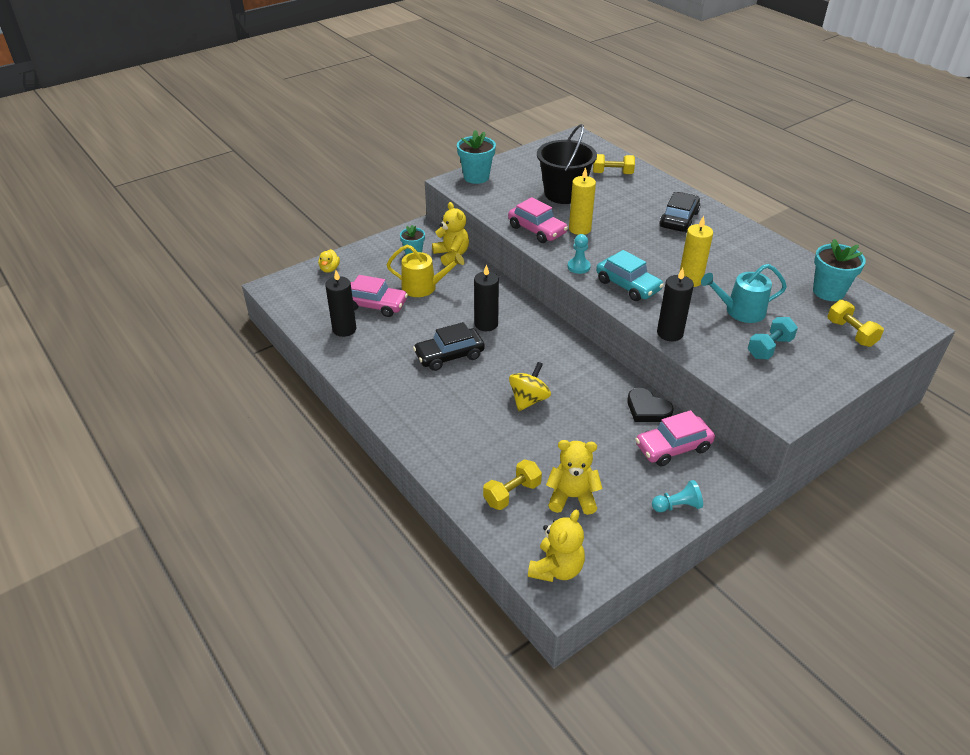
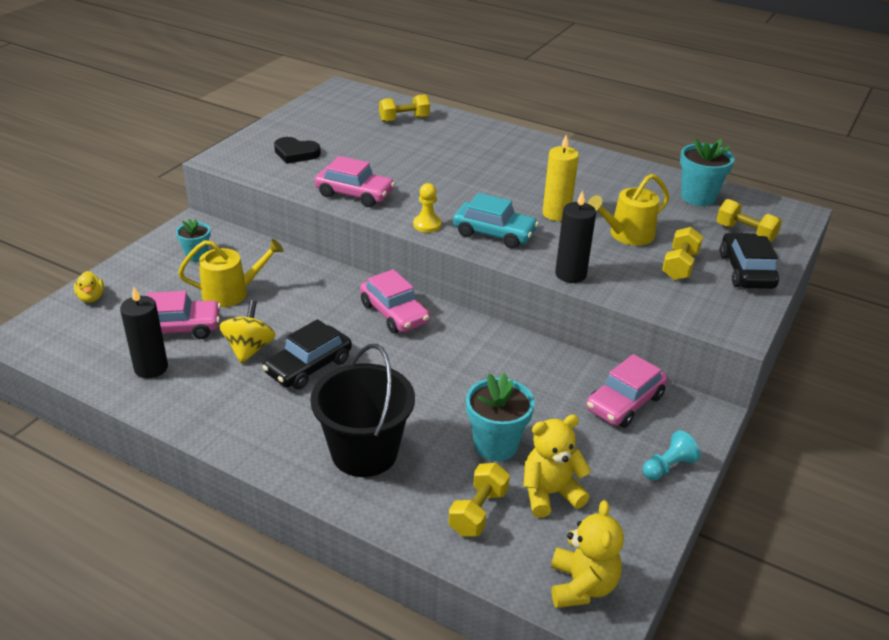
camera: 25 degrees left, 5 degrees down
(451, 255) = (247, 248): yellow teddy bear -> none
(476, 177) = (246, 149): turquoise flower pot -> turquoise flower pot (496, 445)
(486, 324) = (334, 318): black candle -> none
(529, 400) = (435, 394): yellow spinning top -> yellow spinning top (249, 349)
(532, 331) = (394, 313): none -> pink car
(563, 194) = (362, 150): black bucket -> black bucket (364, 452)
(578, 267) = (427, 225): turquoise pawn -> yellow pawn
(579, 229) = (403, 184): yellow candle -> none
(647, 409) = (573, 368): black heart -> black heart (296, 153)
(679, 219) = (505, 154): black car -> black car (746, 271)
(740, 311) = (627, 235): turquoise watering can -> yellow watering can
(769, 348) = (679, 266): turquoise dumbbell -> yellow dumbbell

